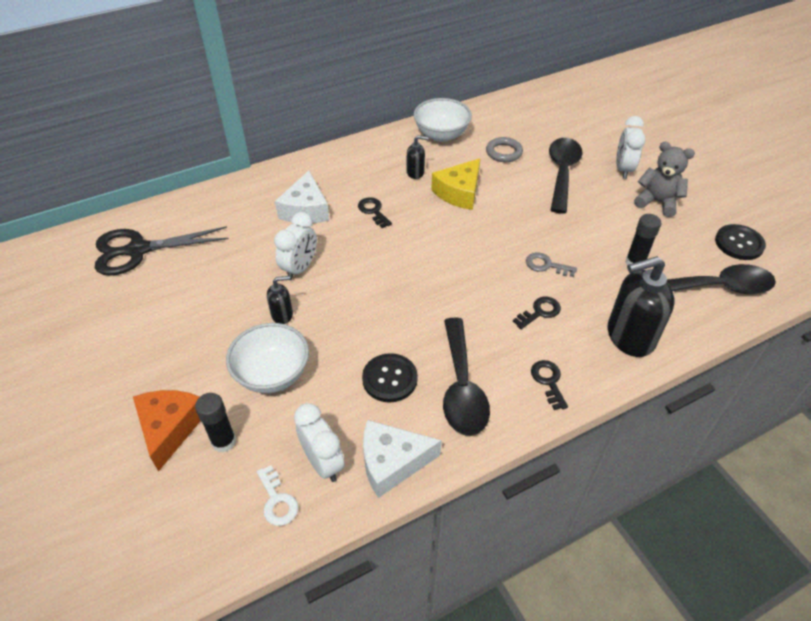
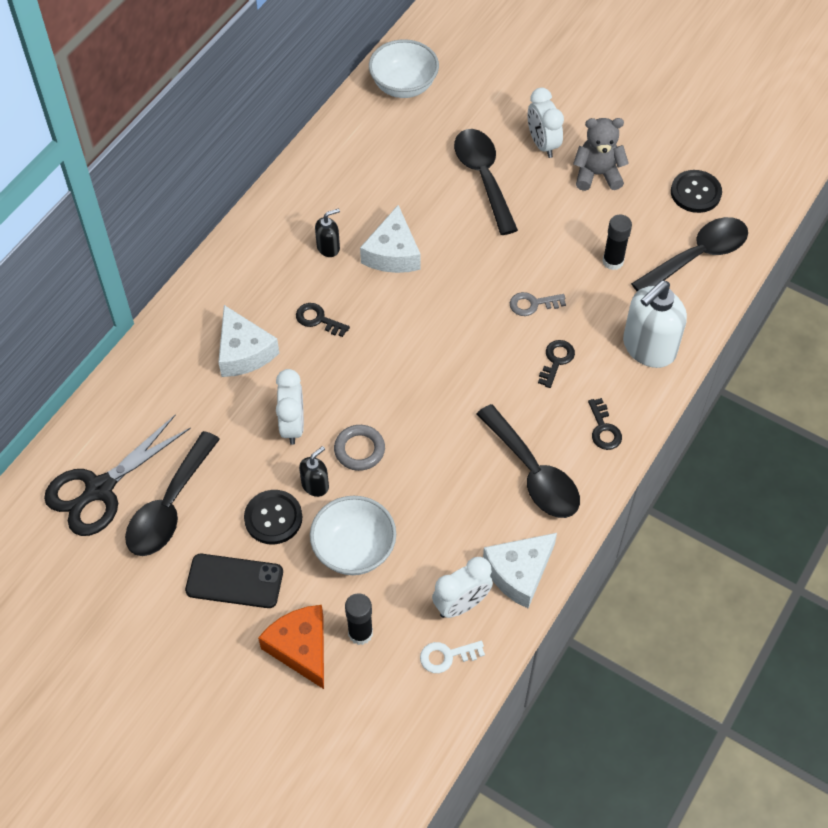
camera: 30 degrees left, 10 degrees up
(167, 353) = (234, 581): none -> black phone
(171, 281) = (170, 506): none -> black spoon
(277, 500) = (447, 656): white key -> white key turned 135 degrees clockwise
(323, 463) = (461, 604): white clock -> white clock turned 120 degrees clockwise
(389, 379) = (464, 498): black button -> black button (273, 518)
(441, 135) = (322, 181): white bowl -> white bowl (404, 86)
(459, 192) = (392, 253): yellow cheese -> white cheese
(504, 152) = (406, 176): grey ring -> grey ring (359, 450)
(548, 381) = (603, 429): black key -> black key turned 150 degrees counterclockwise
(629, 337) = (648, 348): black soap dispenser -> white soap dispenser

